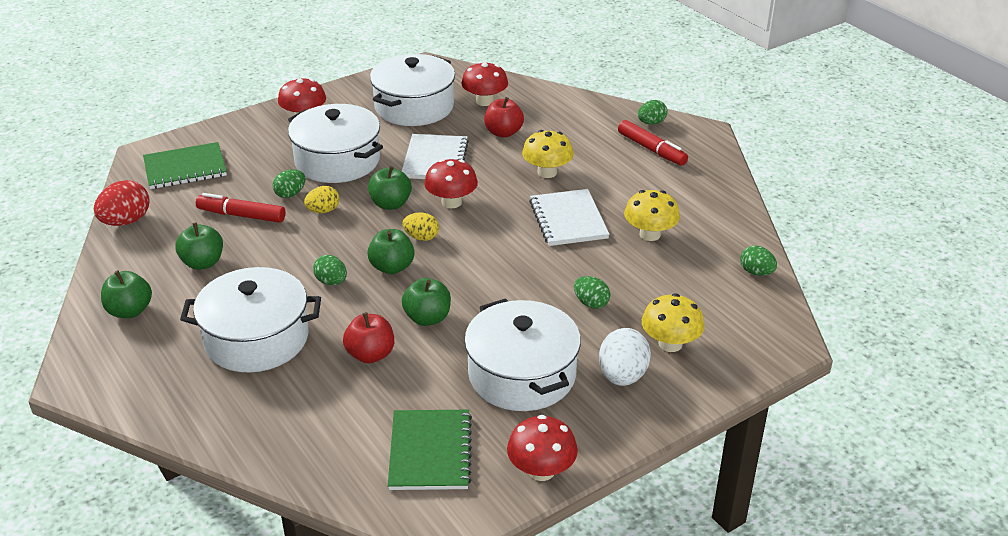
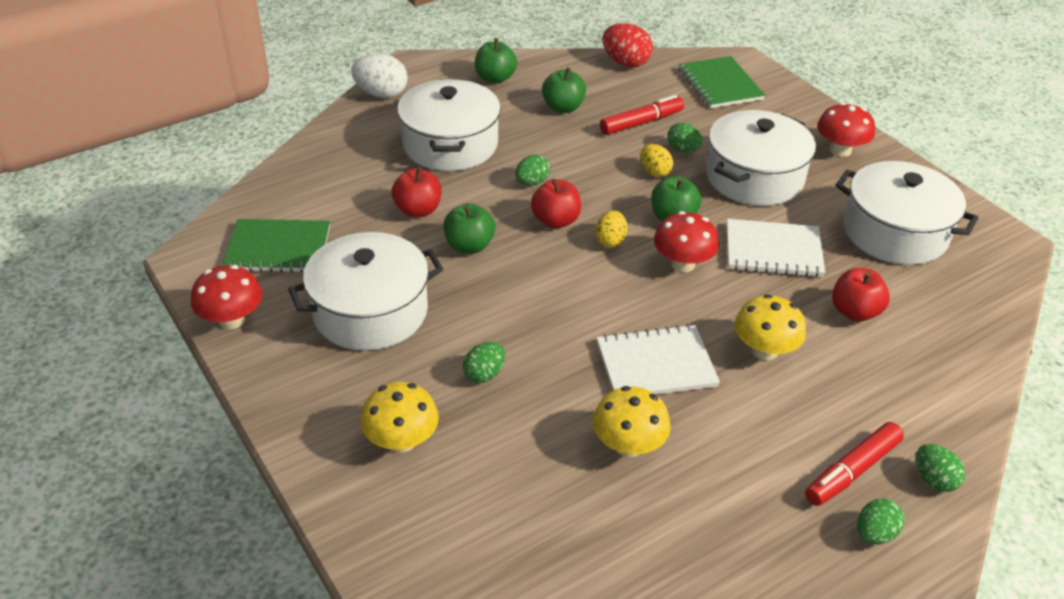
camera: 90 degrees right, 5 degrees up
(241, 215) = (641, 123): red marker -> red marker turned 45 degrees clockwise
(392, 267) = (555, 221): green apple -> red apple
(485, 101) = (933, 296): red mushroom -> none
(622, 376) = (353, 391): white egg -> white egg (381, 94)
(756, 272) = (542, 558): green egg -> green egg (874, 534)

